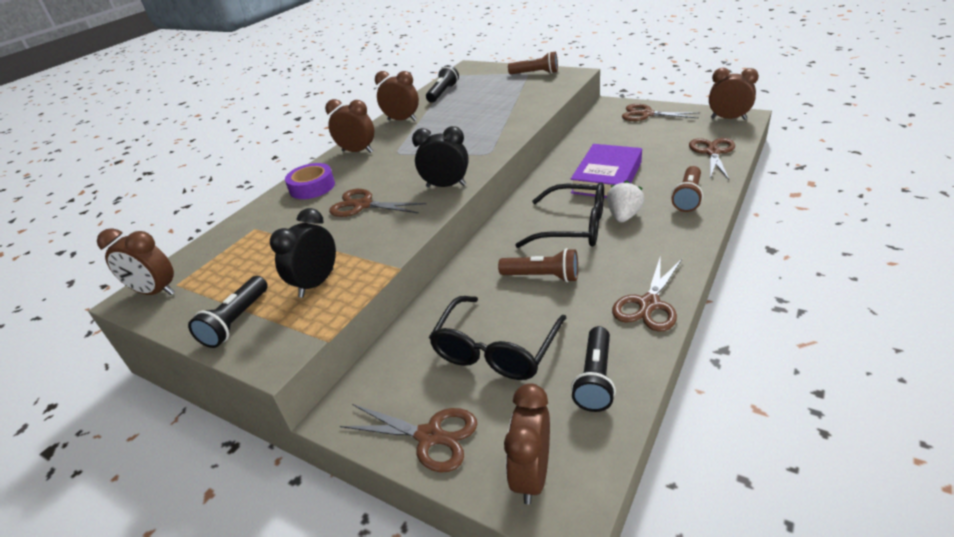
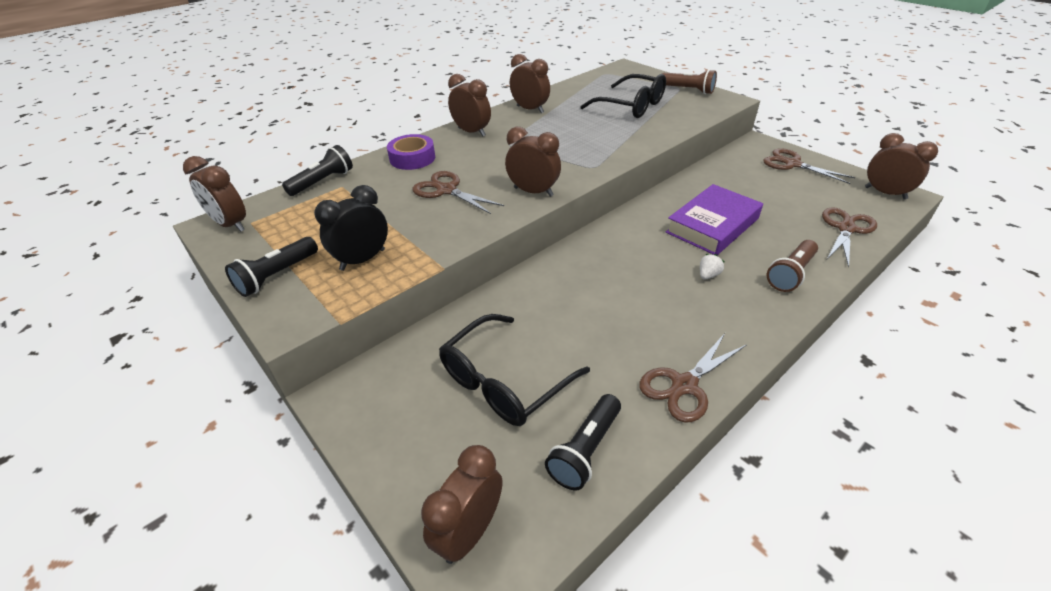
camera: 15 degrees right, 5 degrees up
(429, 436) = (397, 450): brown scissors -> none
(443, 93) = (584, 89): black flashlight -> black flashlight (323, 181)
(446, 186) = (533, 192): black clock -> brown clock
(542, 276) = (590, 316): brown flashlight -> none
(574, 227) = (649, 272): black glasses -> black glasses (631, 106)
(623, 216) = (708, 275): white strawberry -> white strawberry, size x0.58

